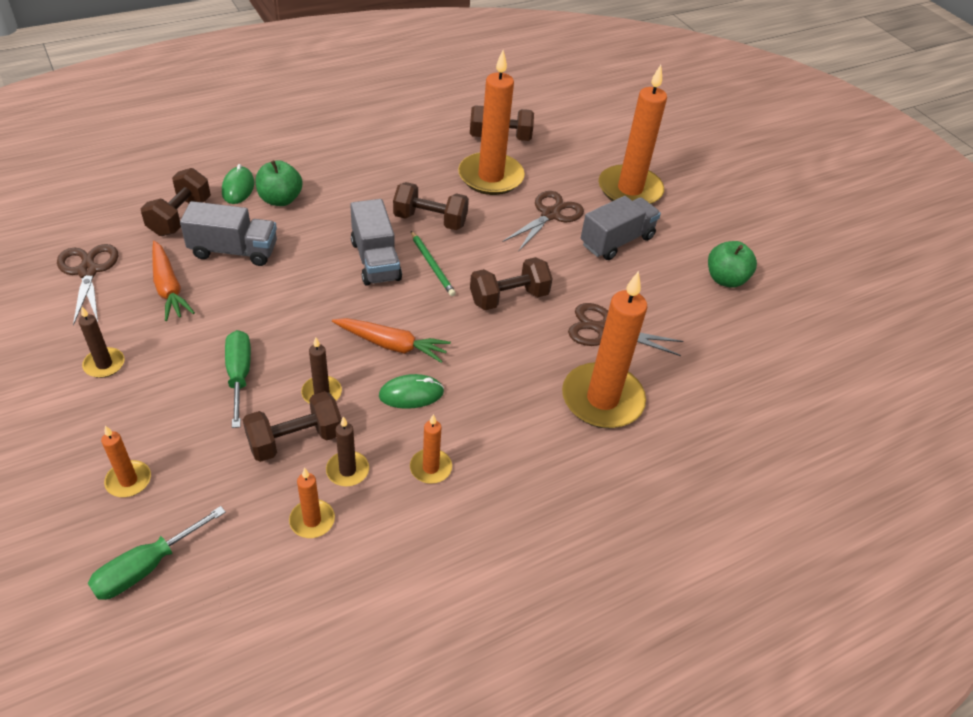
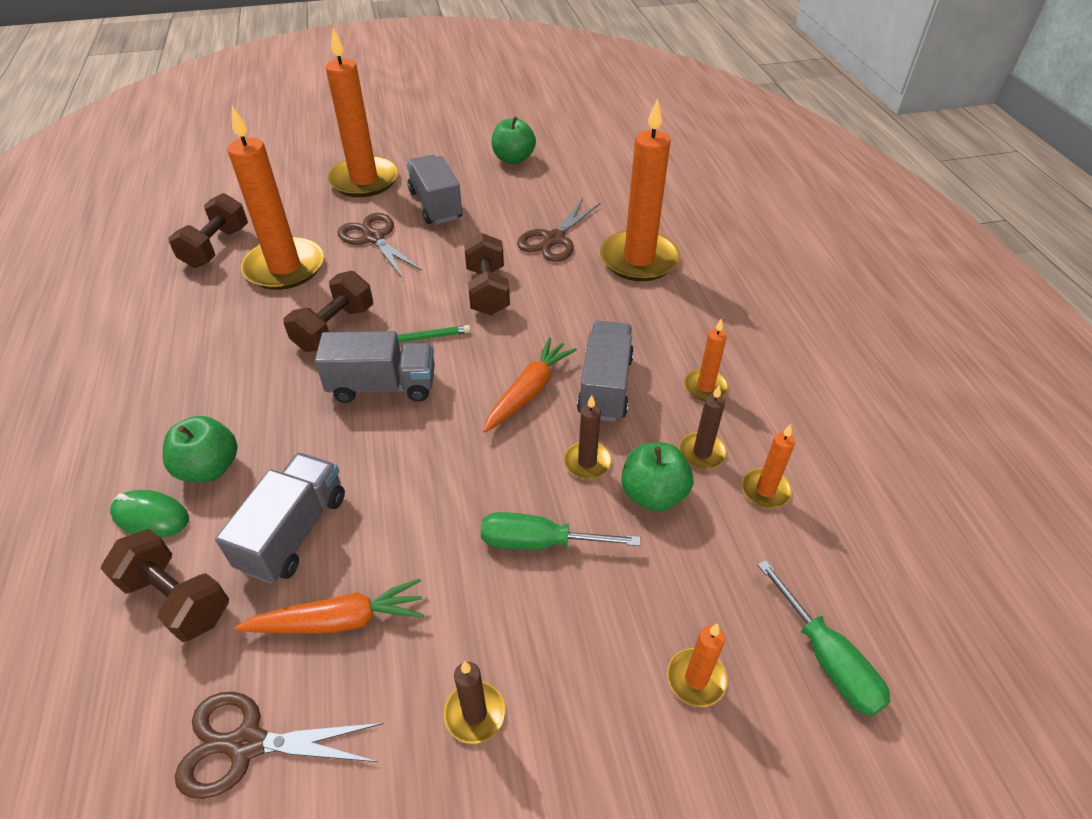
camera: 70 degrees left, 0 degrees up
(295, 440) = (653, 494): brown dumbbell -> green apple
(411, 394) = (605, 386): green mouse -> grey truck

